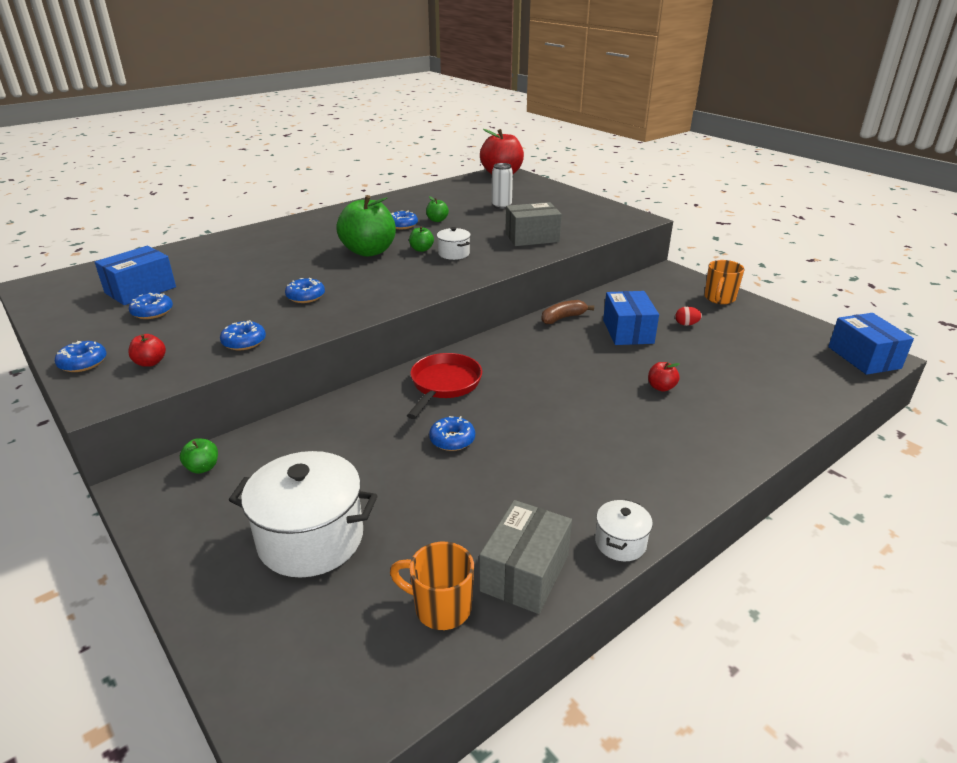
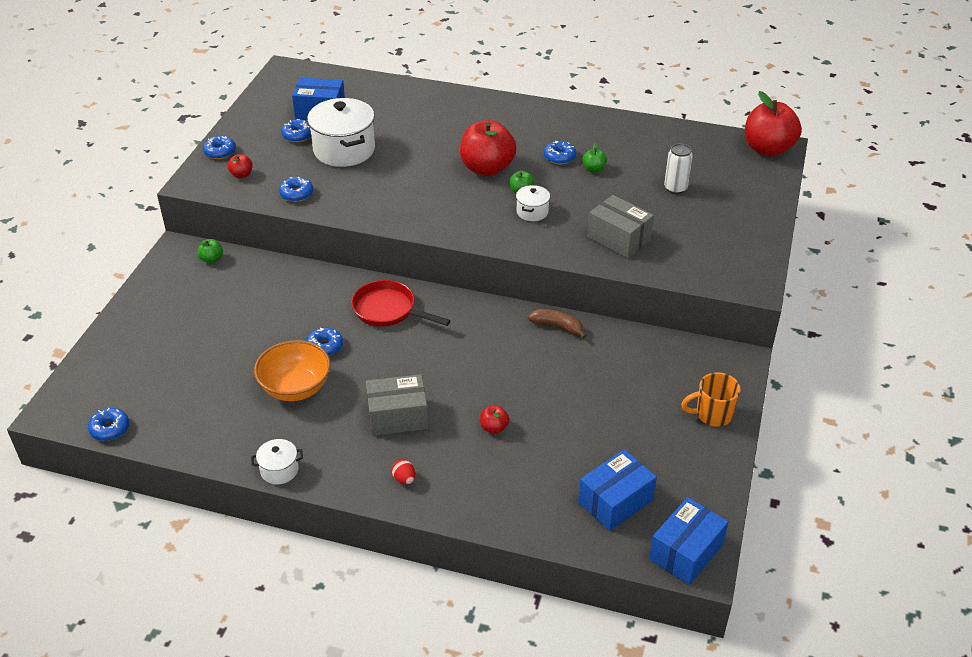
camera: 55 degrees right, 10 degrees up
(306, 296) = (381, 182): blue donut -> blue donut (110, 429)
(311, 539) = (186, 337): white pot -> white pot (344, 150)
(369, 251) = (487, 168): green apple -> red apple
(440, 607) = (171, 415): orange mug -> none
(444, 385) = (388, 310): red pan -> red pan turned 135 degrees counterclockwise
(496, 482) = (296, 388): none -> orange bowl
(525, 572) = (221, 437): grey box -> grey box (397, 416)
(628, 331) = (573, 375): blue box -> blue box (615, 501)
(686, 324) = (628, 408): red egg -> red egg (404, 479)

